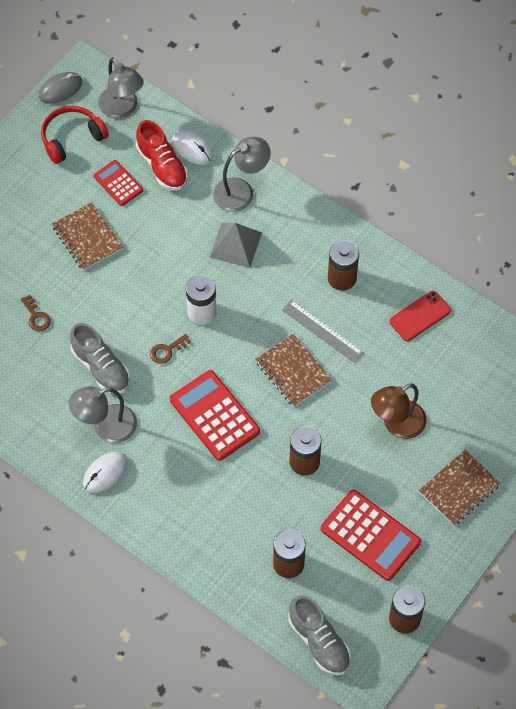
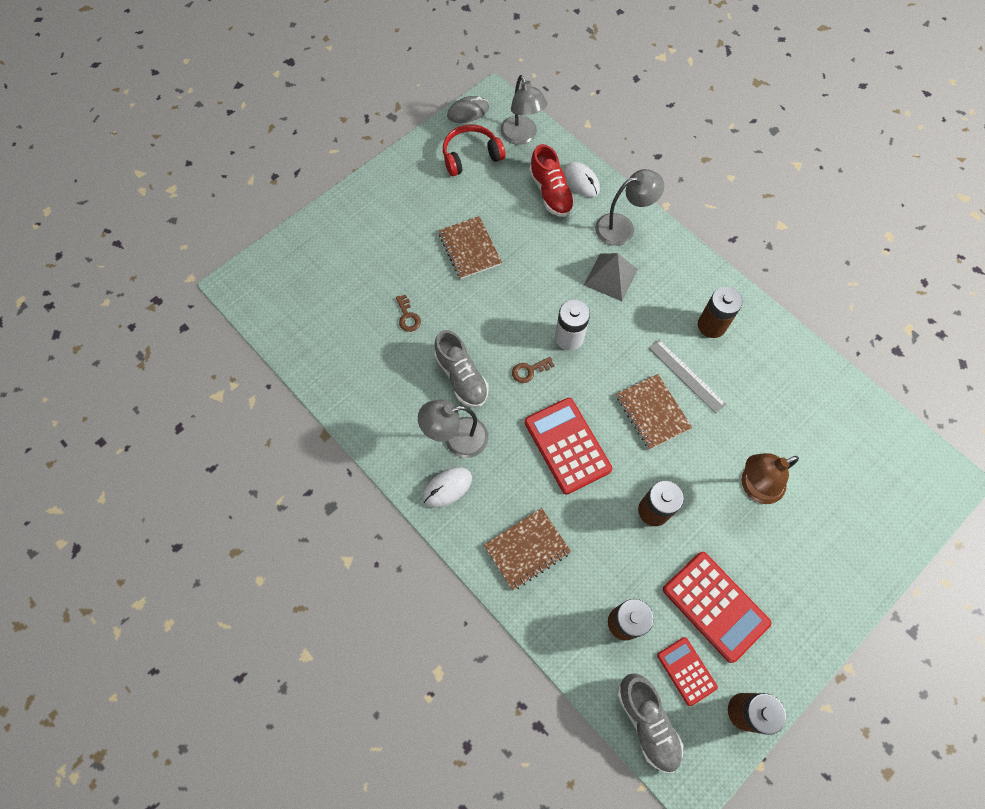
camera: 10 degrees right, 5 degrees up
(118, 183) = (507, 203): red calculator -> red calculator (686, 671)
(420, 316) = (787, 376): red phone -> none
(459, 488) = (815, 569): brown notebook -> brown notebook (527, 549)

